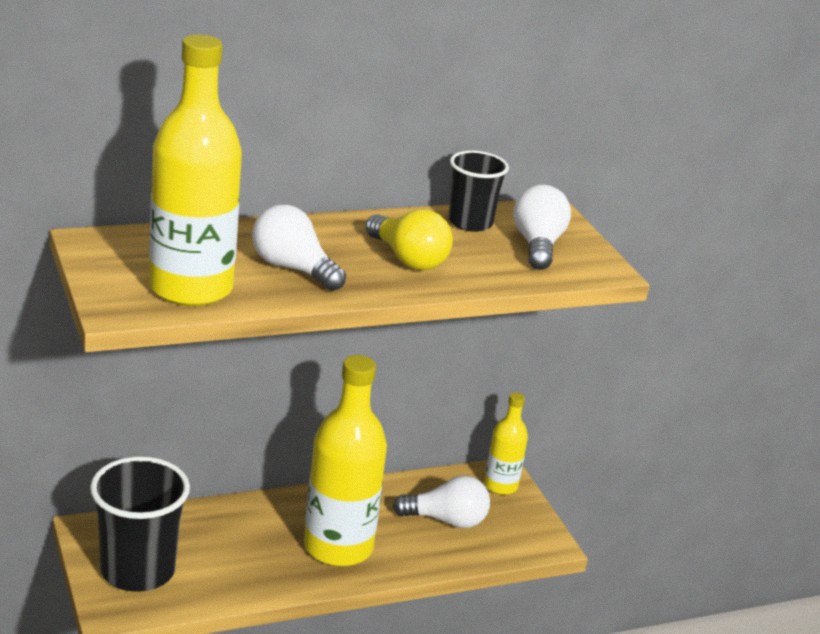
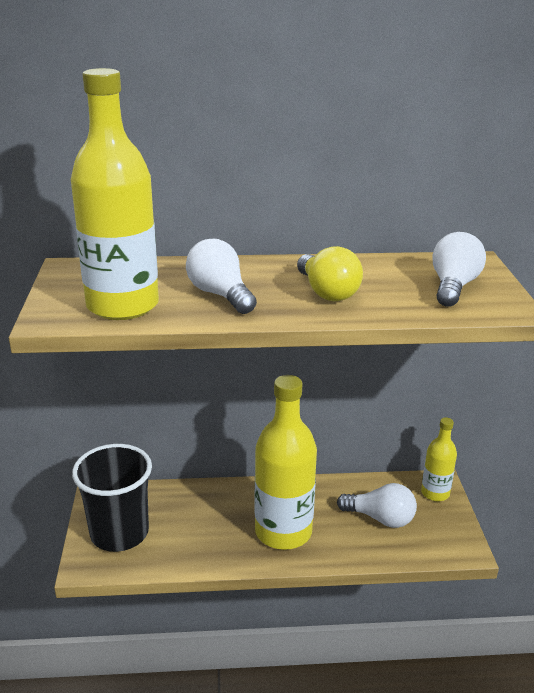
camera: 20 degrees right, 0 degrees up
(470, 222) = (397, 266): black cup -> none

